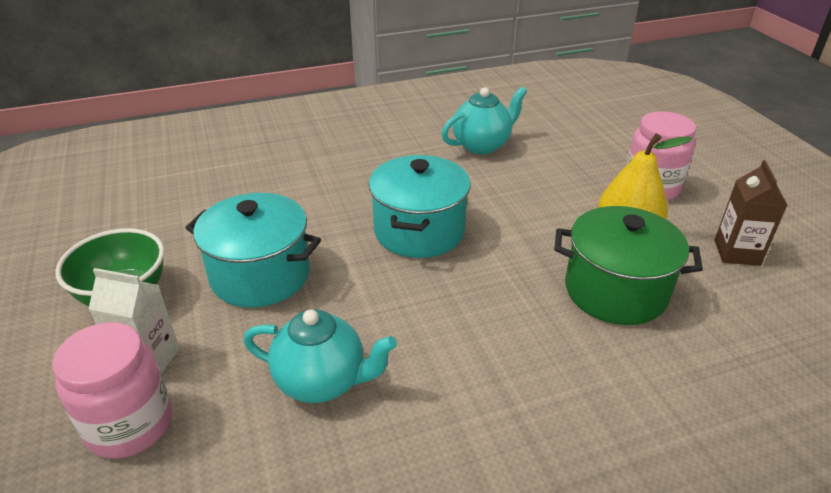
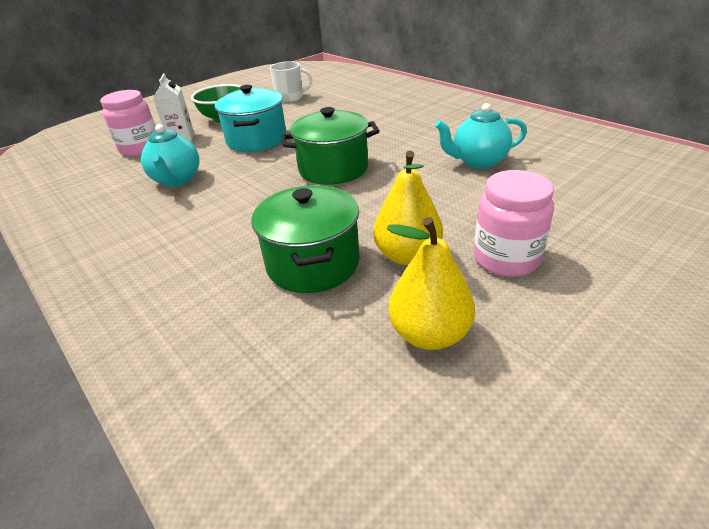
camera: 70 degrees right, 0 degrees up
(131, 212) = (290, 97): none -> white mug
(419, 231) = (333, 169): turquoise pot -> green pot
(482, 145) = (478, 162): turquoise teapot -> turquoise teapot turned 135 degrees clockwise
(737, 252) = (429, 334): brown carton -> yellow pear

